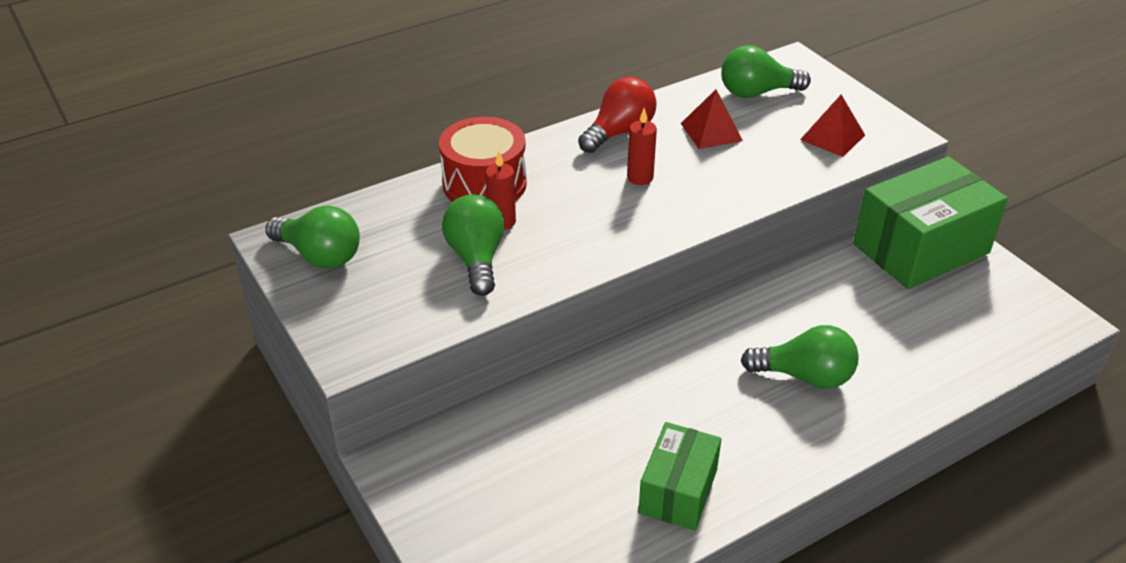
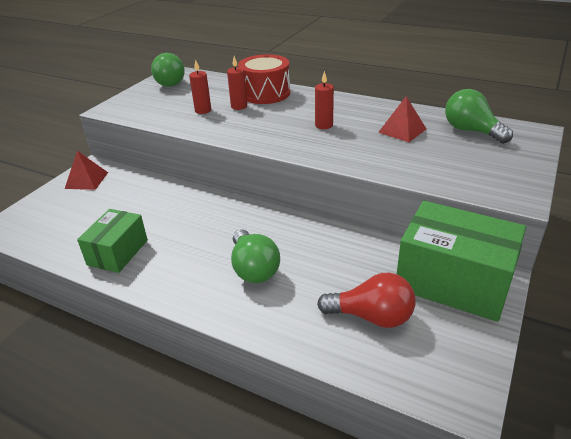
camera: 60 degrees right, 5 degrees down
(476, 258) = (203, 110): green light bulb -> red candle
(619, 132) = (359, 107): red light bulb -> red light bulb (372, 317)
(678, 491) = (117, 252): green box -> green box turned 60 degrees counterclockwise
(832, 137) = (465, 170): red pyramid -> red pyramid (86, 180)

